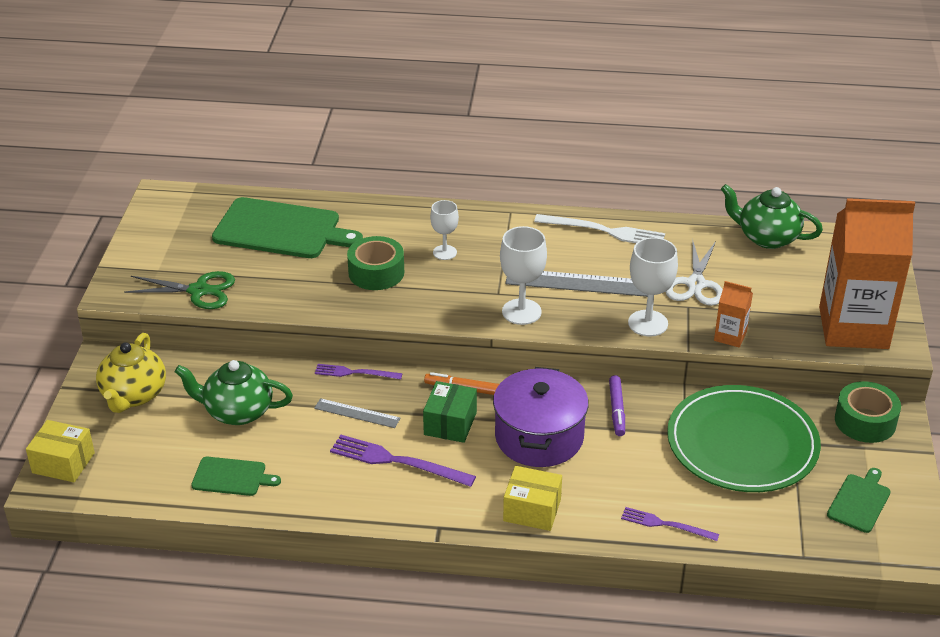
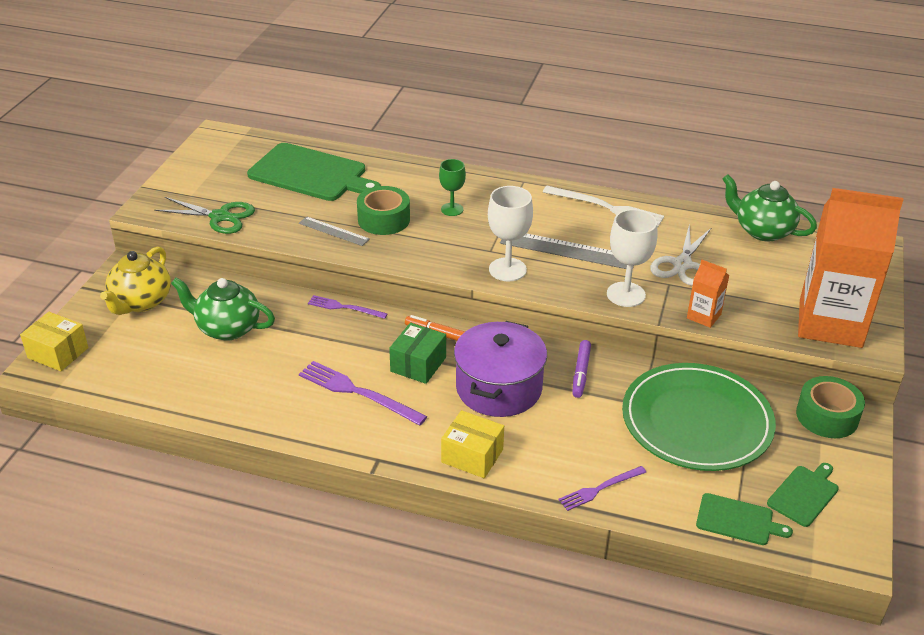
camera: 10 degrees right, 0 degrees up
(232, 477) = (202, 386): green cutting board -> green cutting board (737, 520)
(357, 413) = (335, 344): grey ruler -> grey ruler (334, 231)
(444, 252) = (452, 209): white goblet -> green goblet
(665, 524) = (600, 489): purple fork -> purple fork turned 60 degrees counterclockwise

